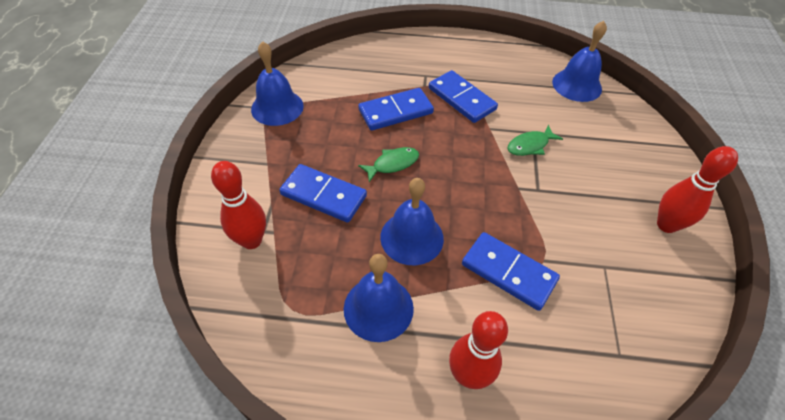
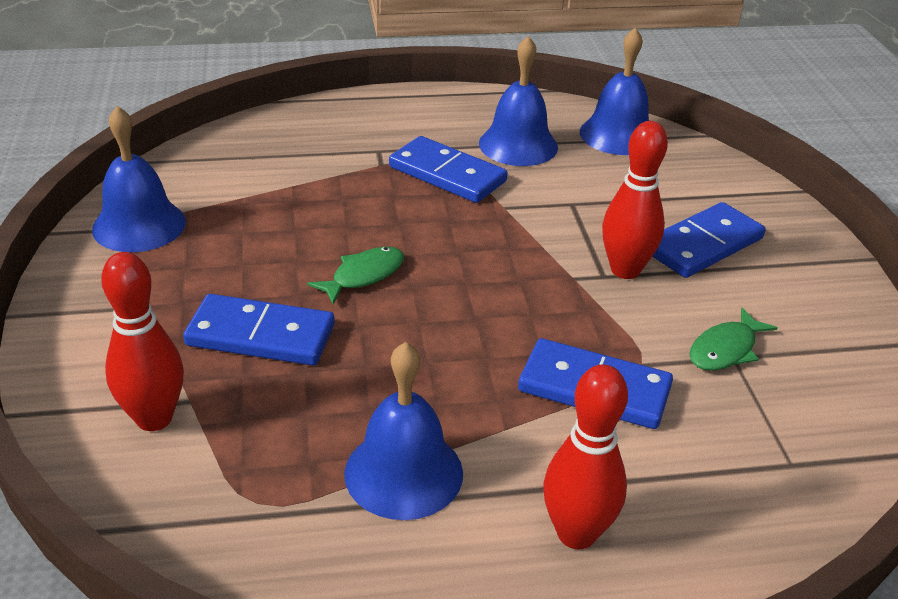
camera: 15 degrees left, 15 degrees down
(395, 111) = (345, 205): blue domino -> blue domino (703, 244)
(412, 237) = (427, 369): blue bell -> blue bell (518, 145)
(530, 145) = (573, 221): green fish -> green fish (725, 349)
(666, 225) = (804, 291): red bowling pin -> red bowling pin (625, 270)

